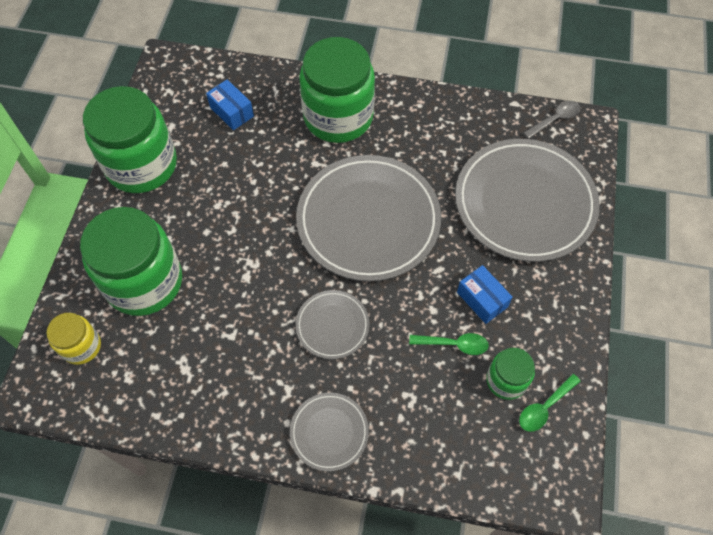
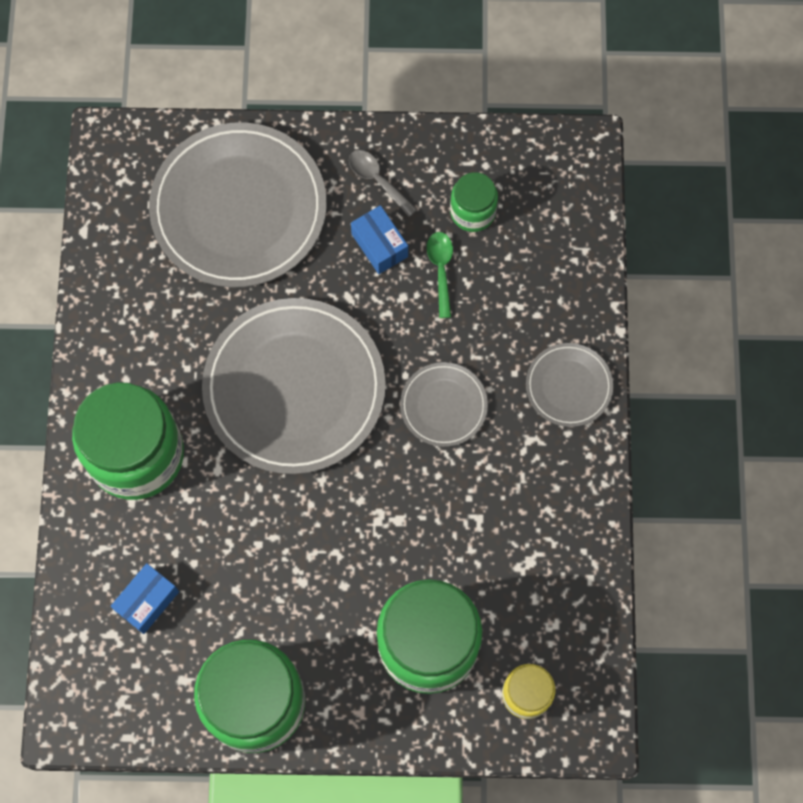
camera: 100 degrees left, 10 degrees up
(482, 299) = (379, 245): blue box -> blue box turned 75 degrees counterclockwise
(544, 407) = (495, 171): green spoon -> none
(555, 119) = (104, 181): grey spoon -> grey spoon (377, 180)

